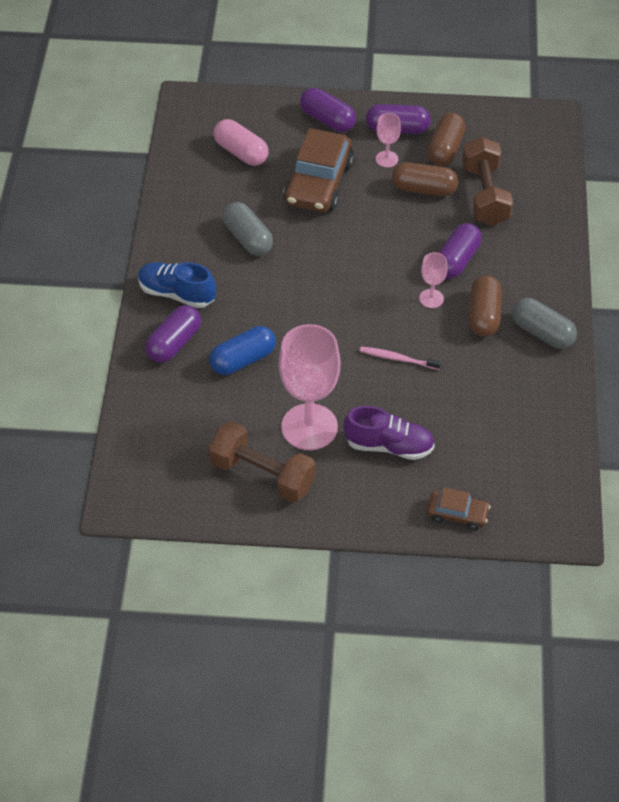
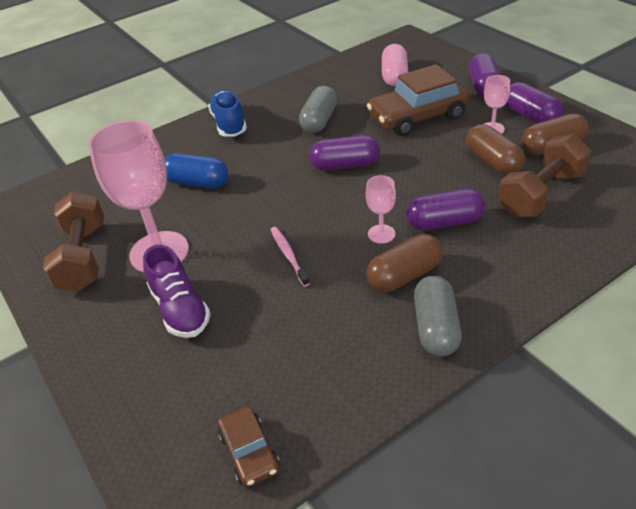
camera: 55 degrees right, 10 degrees down
(174, 343) = (181, 148): purple capsule -> purple capsule (345, 165)
(457, 514) = (132, 409): brown car -> brown car (249, 452)

